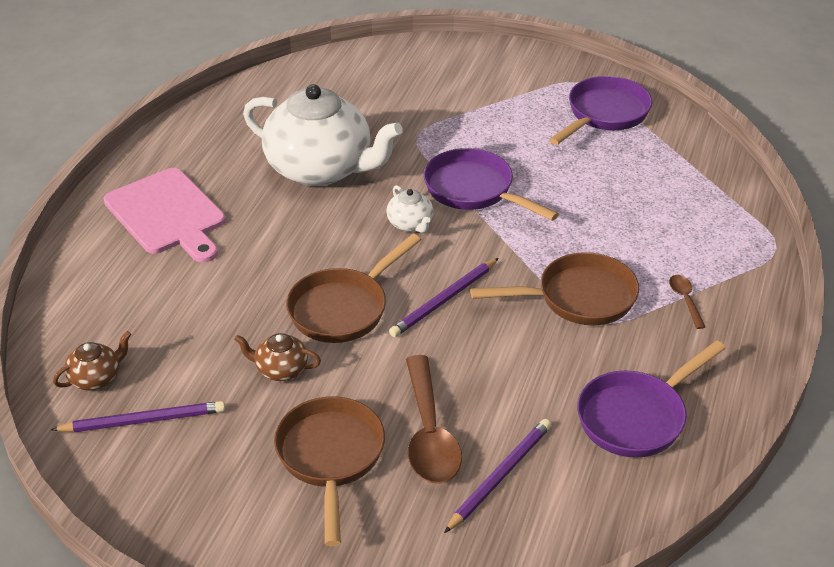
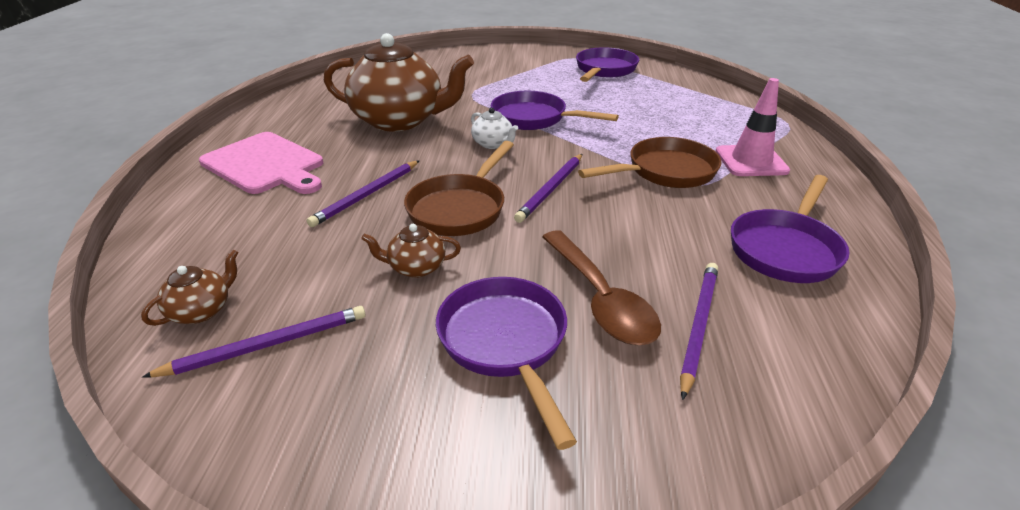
camera: 15 degrees left, 5 degrees down
(258, 275) = (367, 195): none -> purple pencil
(321, 169) = (400, 120): white teapot -> brown teapot
(330, 458) = (505, 343): brown pan -> purple pan
(685, 300) = (751, 161): brown spoon -> pink traffic cone

